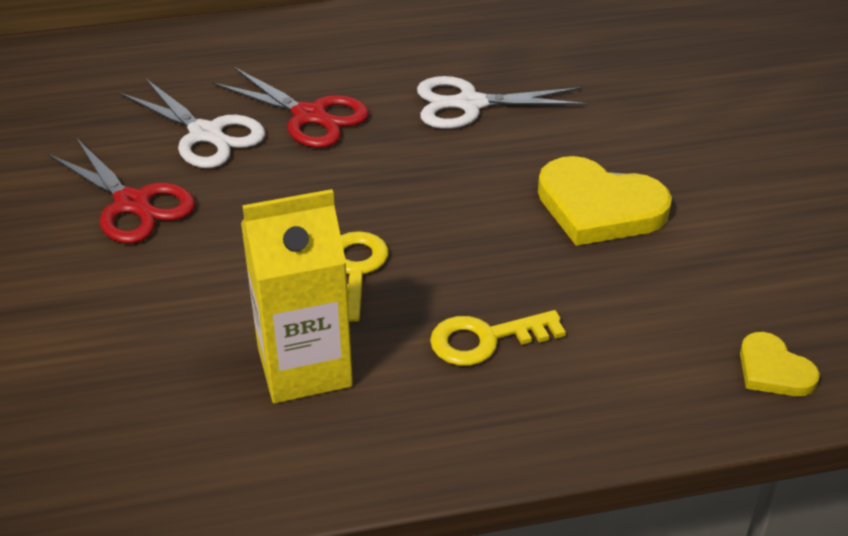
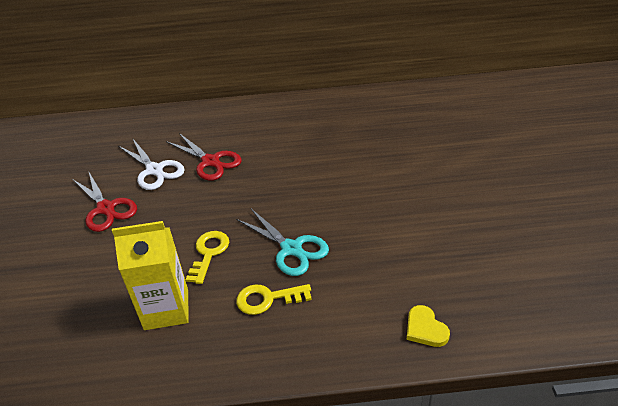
camera: 10 degrees right, 0 degrees up
(470, 104) = (297, 157): white scissors -> none
(504, 256) = (291, 249): none -> turquoise scissors
(599, 207) = (351, 222): yellow heart -> none

